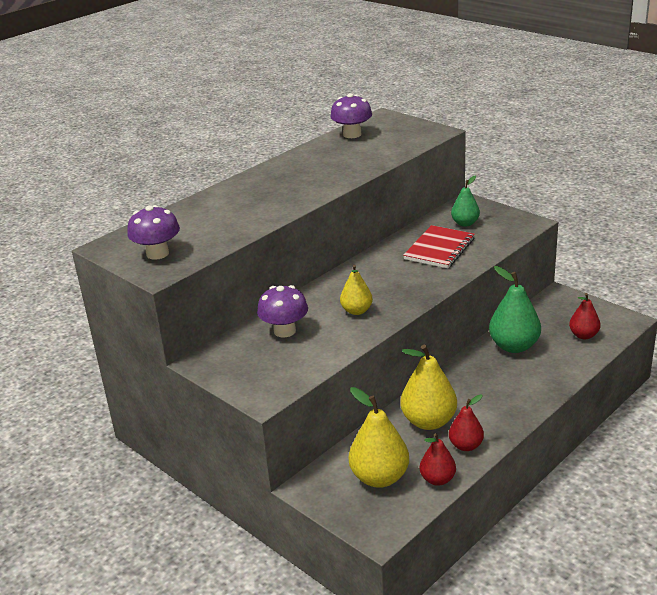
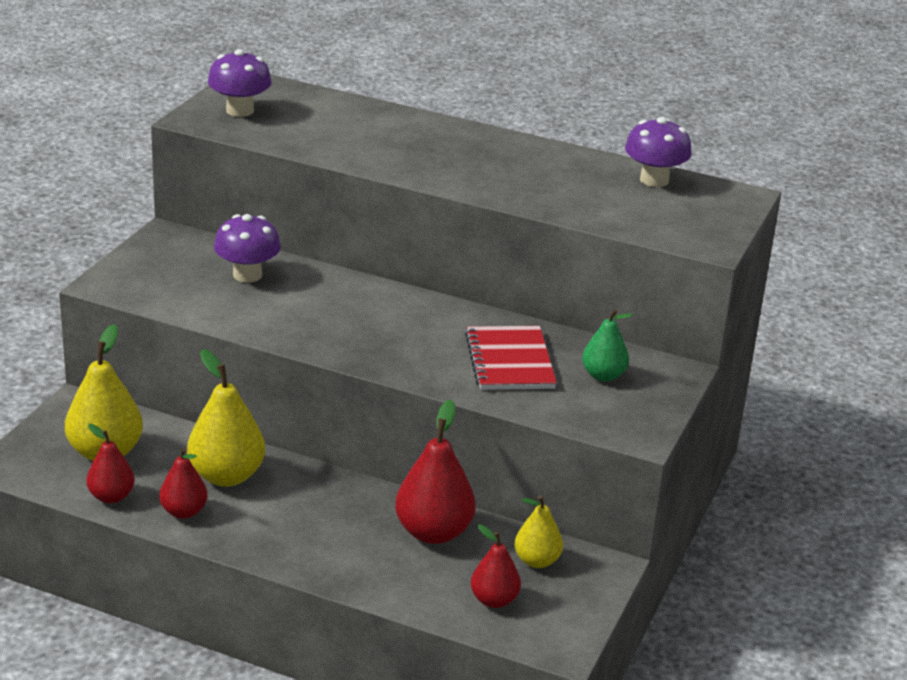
camera: 65 degrees right, 0 degrees up
(356, 311) = (312, 317): yellow pear -> yellow pear (537, 561)
(439, 249) = (510, 361): red notebook -> red notebook turned 75 degrees clockwise
(514, 346) = (433, 532): green pear -> red pear

